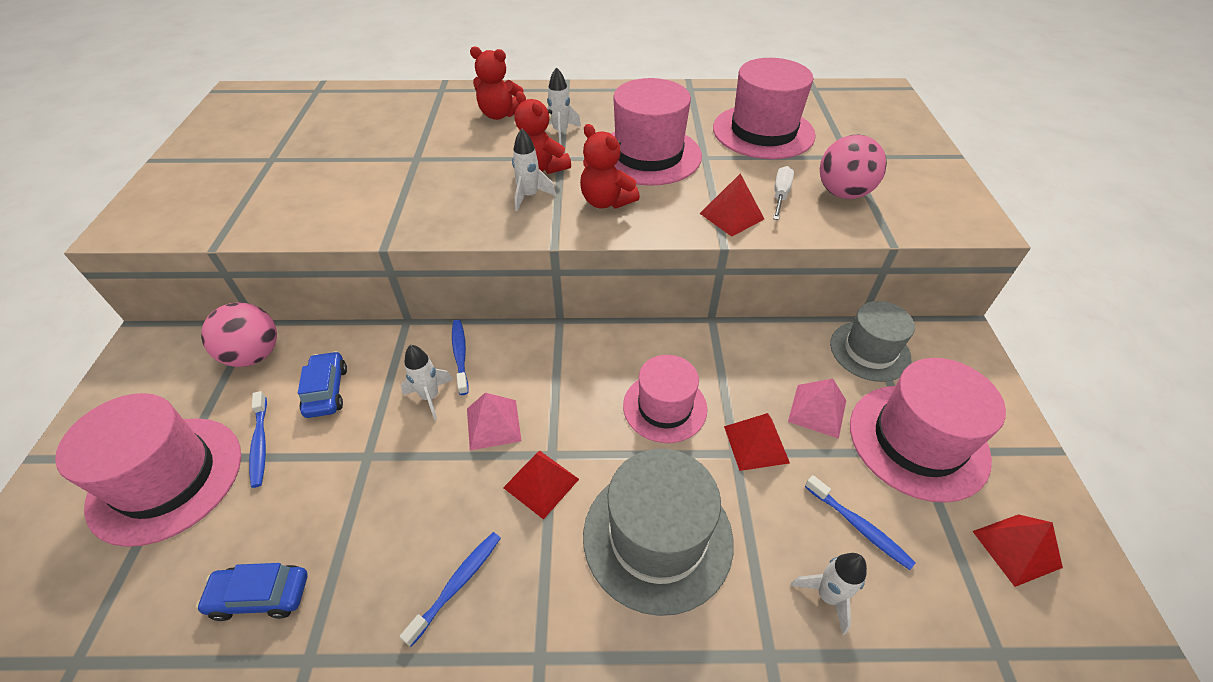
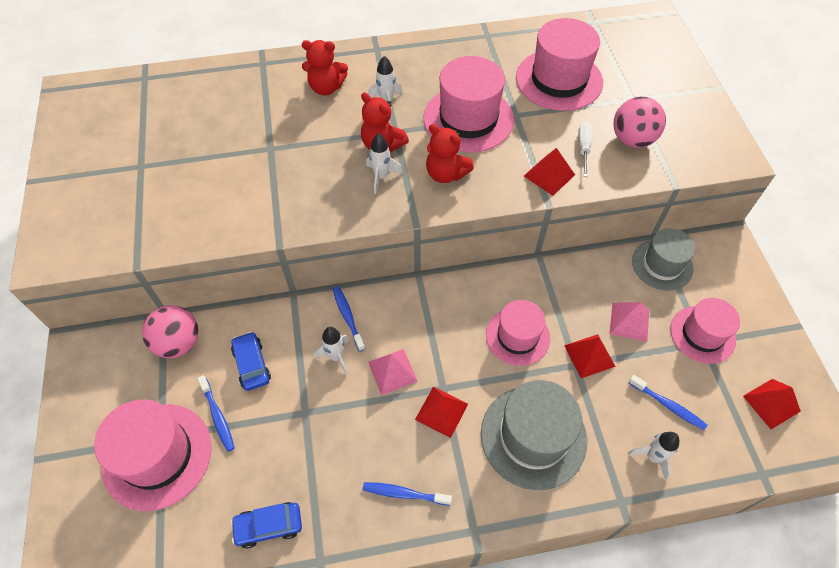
camera: 10 degrees left, 10 degrees up
(457, 584) = (404, 493): blue toothbrush -> blue toothbrush turned 105 degrees counterclockwise
(918, 441) = (702, 334): pink hat -> pink hat, size x0.66

